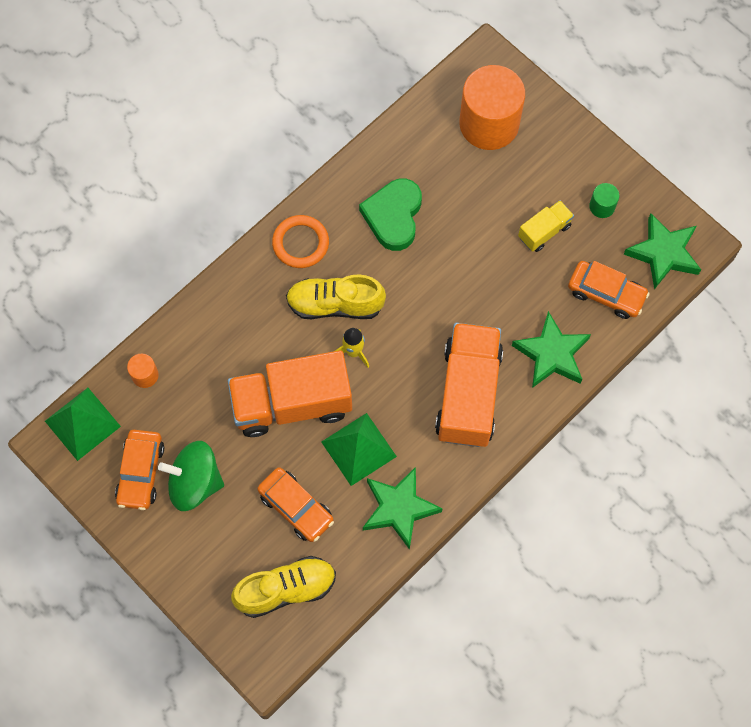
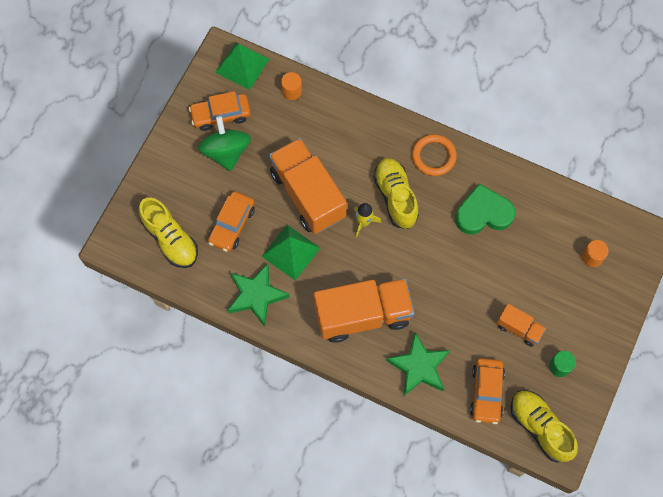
camera: 70 degrees right, 0 degrees up
(489, 124) = (592, 257): orange cylinder -> orange cylinder, size x0.42
(544, 231) = (518, 328): yellow truck -> orange truck
(663, 253) = (540, 427): green star -> yellow shoe

